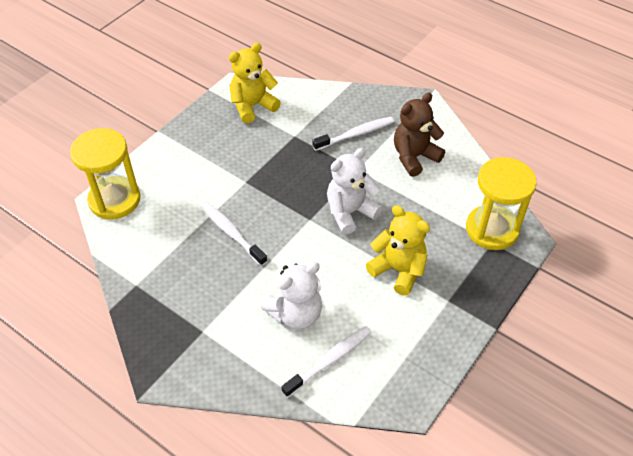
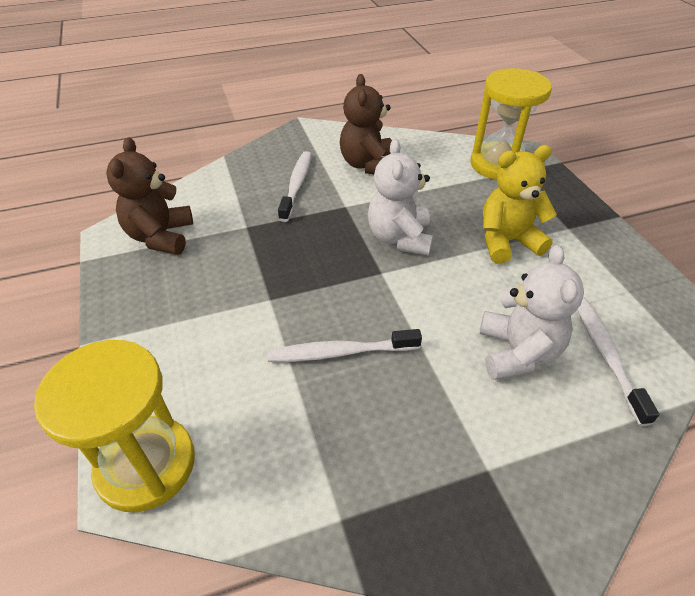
camera: 55 degrees left, 5 degrees down
(253, 106) = (161, 237): yellow teddy bear -> brown teddy bear

